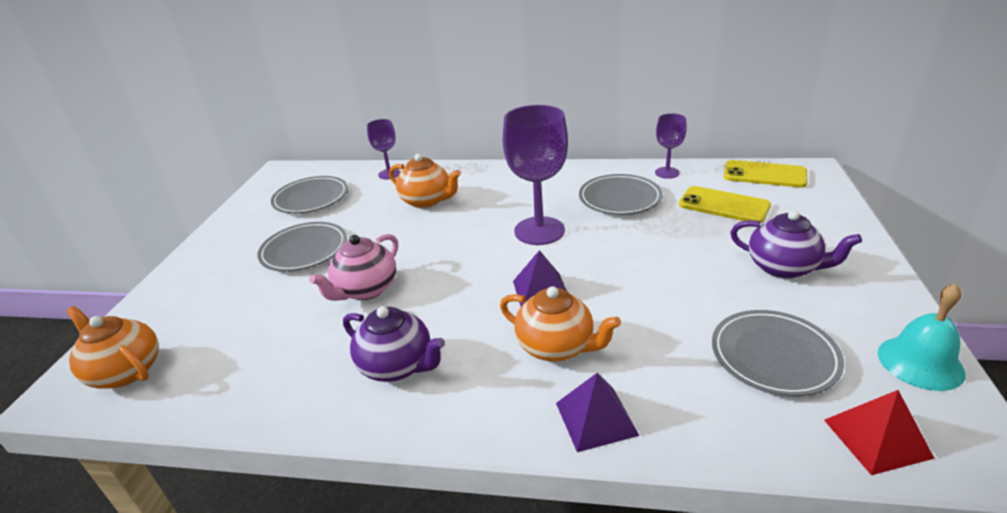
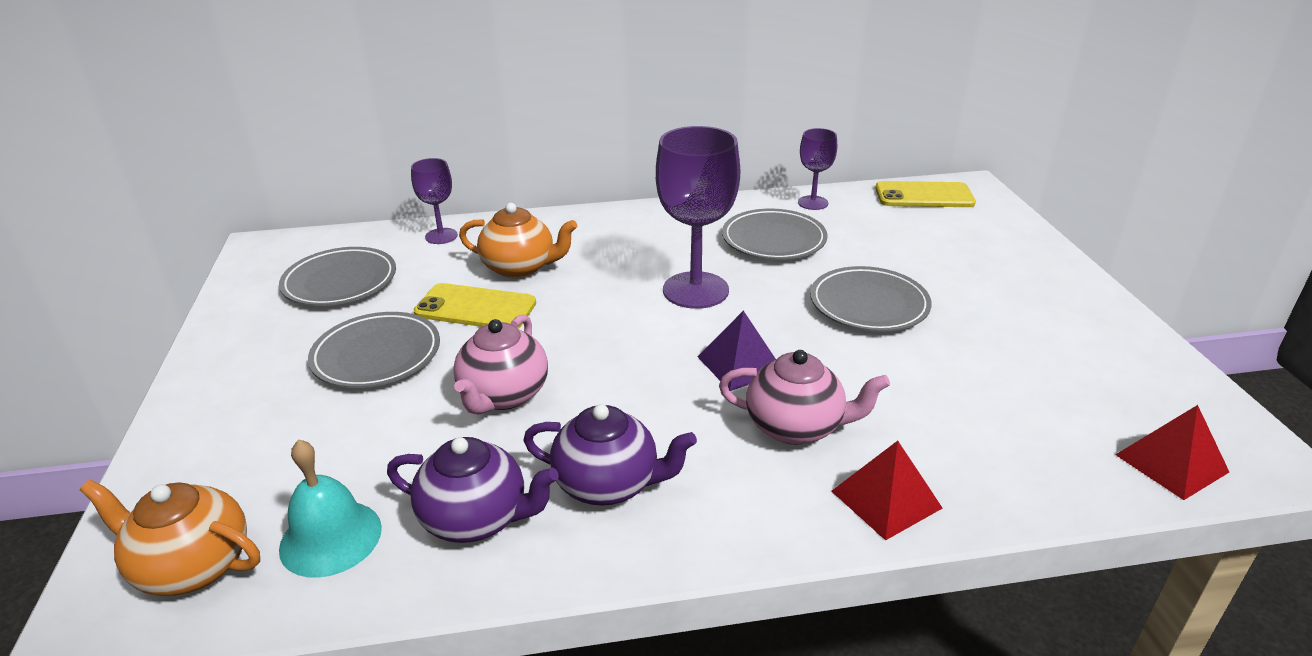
camera: 20 degrees left, 0 degrees up
(556, 347) = (796, 427): orange teapot -> pink teapot
(596, 418) = (886, 499): purple pyramid -> red pyramid
(723, 205) = (898, 236): yellow phone -> yellow phone (475, 308)
(773, 356) = (1035, 398): grey plate -> grey plate (868, 305)
(783, 268) = (997, 300): purple teapot -> purple teapot (476, 519)
(920, 362) = (1174, 380): turquoise bell -> turquoise bell (331, 538)

